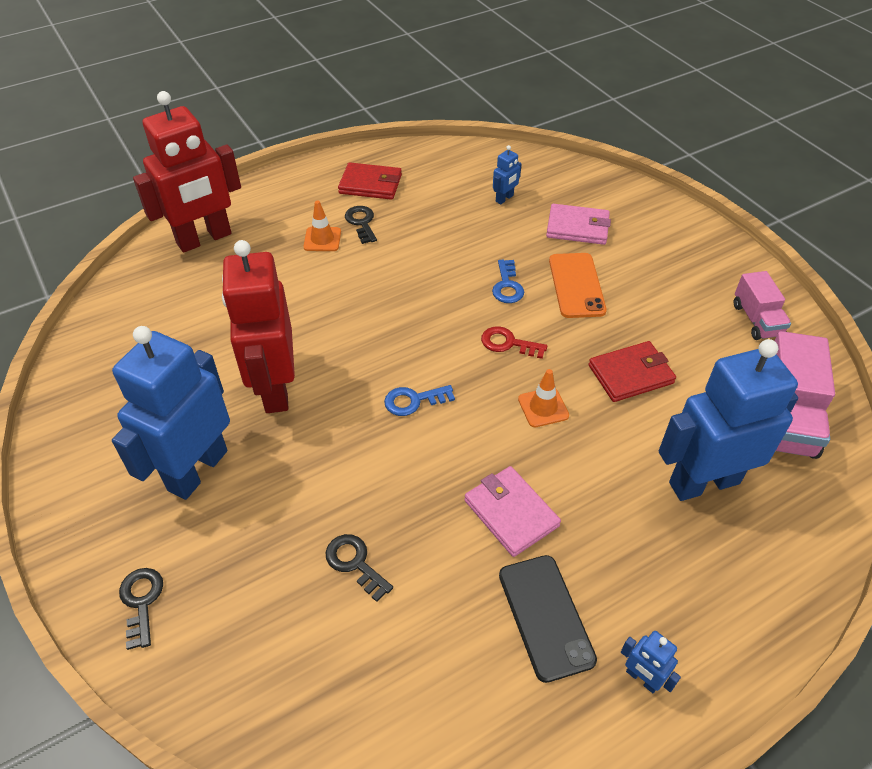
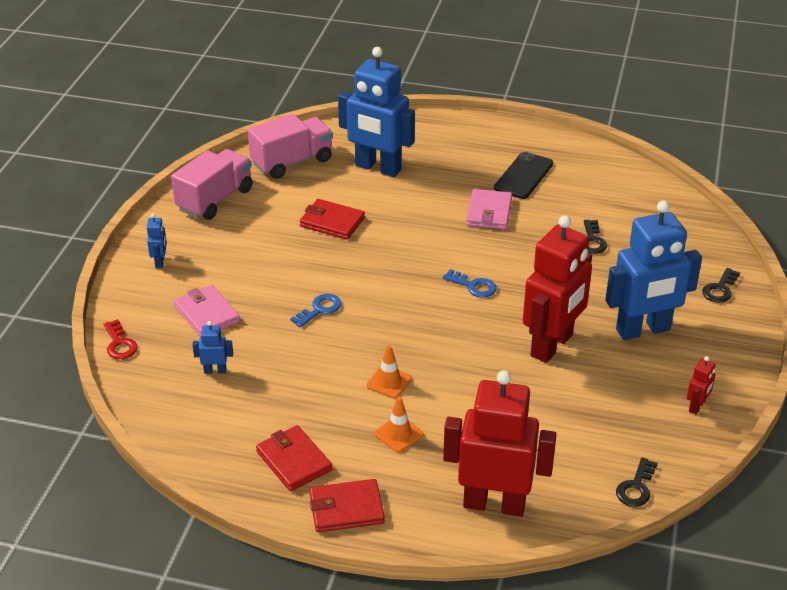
camera: 135 degrees left, 10 degrees down
(86, 417) = (697, 406): none -> red robot
(302, 181) = (346, 509): none -> red wallet
(361, 222) = (350, 428): black key -> black key (636, 487)
(508, 343) = (374, 278): red key -> red key (119, 344)
(543, 407) = (405, 238): orange traffic cone -> orange traffic cone (389, 382)
(576, 285) = (277, 281): orange phone -> none
(642, 678) = (509, 142): blue robot -> blue robot (160, 262)
(756, 320) = (215, 199): pink truck -> pink truck, size x1.60

